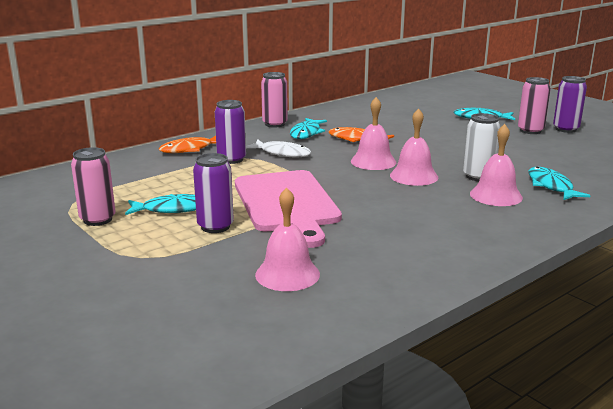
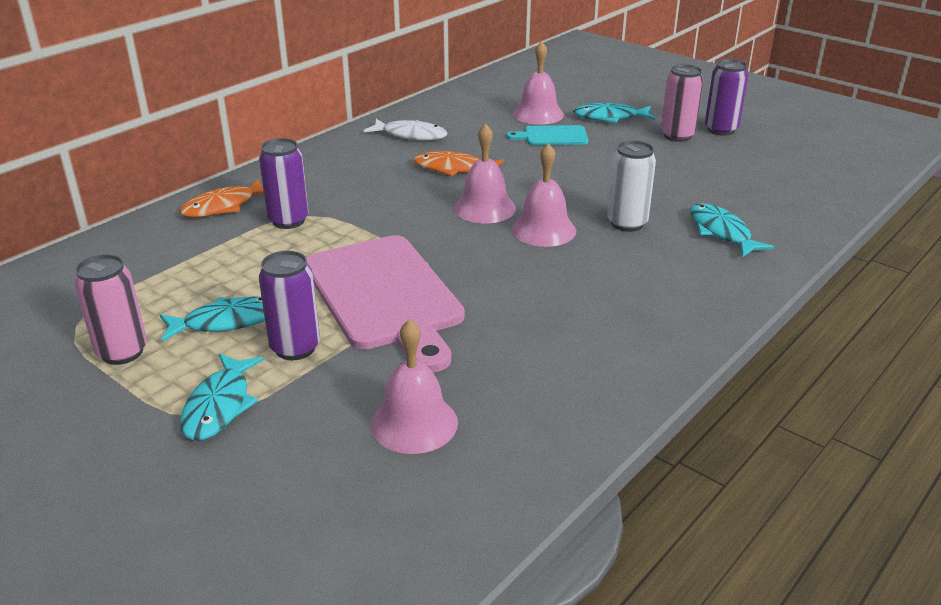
camera: 10 degrees left, 10 degrees up
(275, 124) = (334, 149): pink can -> none
(282, 153) = (357, 203): white fish -> white fish (410, 135)
(306, 133) = (382, 163): turquoise fish -> turquoise fish (220, 405)
(435, 126) = (552, 136): none -> turquoise cutting board
(496, 195) = (655, 255): pink bell -> pink bell (538, 114)

